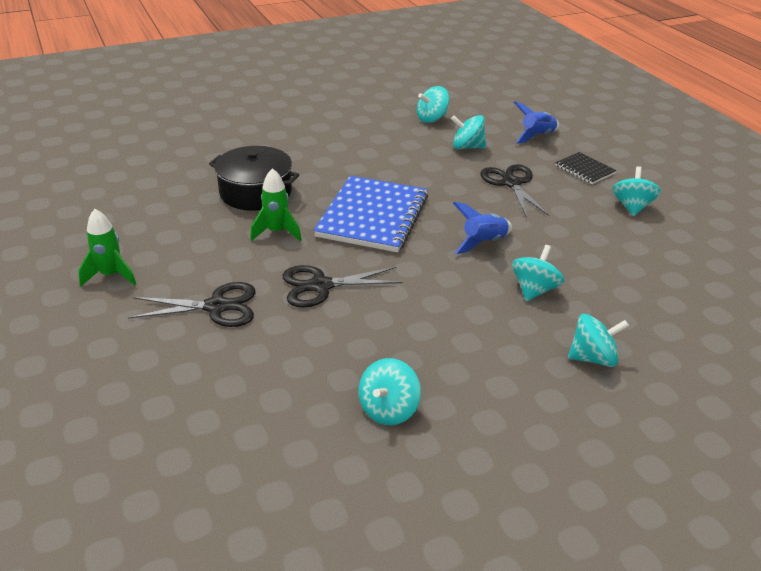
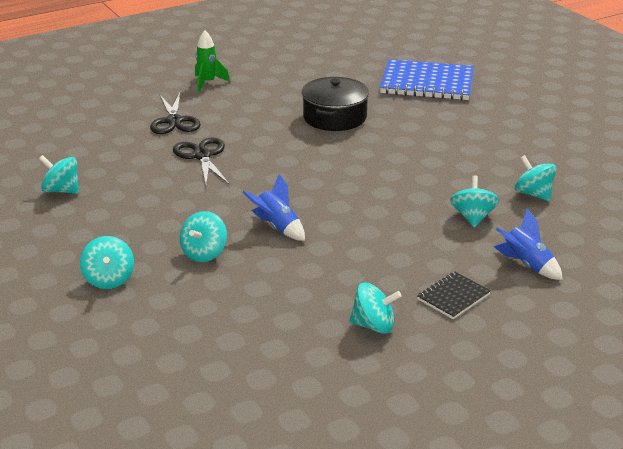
camera: 85 degrees right, 5 degrees down
(277, 232) = (274, 132): green rocket -> none
(372, 216) = (310, 171): blue notebook -> blue notebook (427, 83)
(511, 183) = (399, 245): black scissors -> none
(534, 290) = (204, 253): turquoise spinning top -> turquoise spinning top turned 90 degrees clockwise

